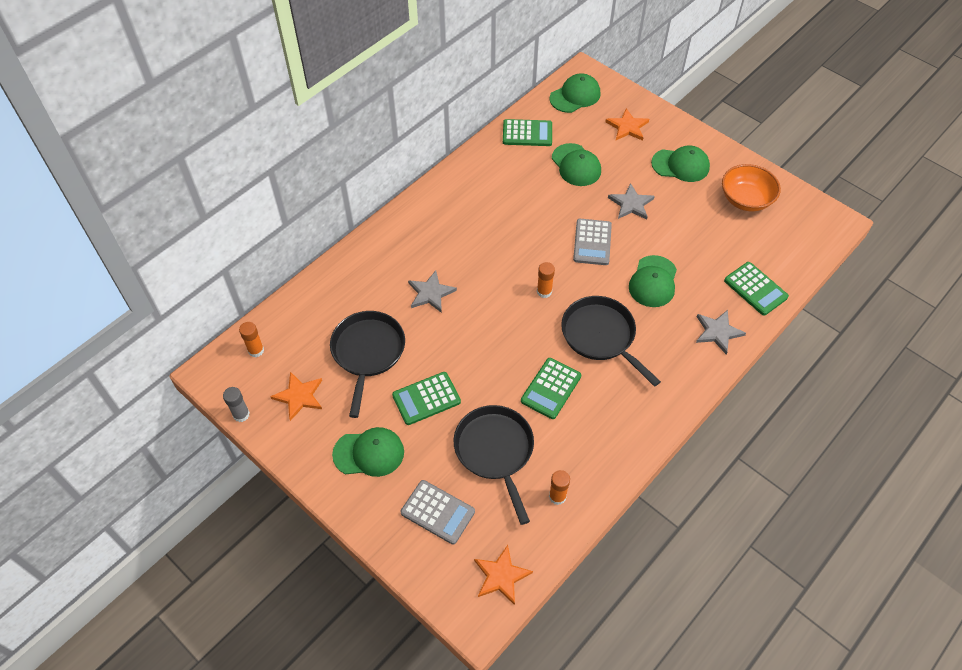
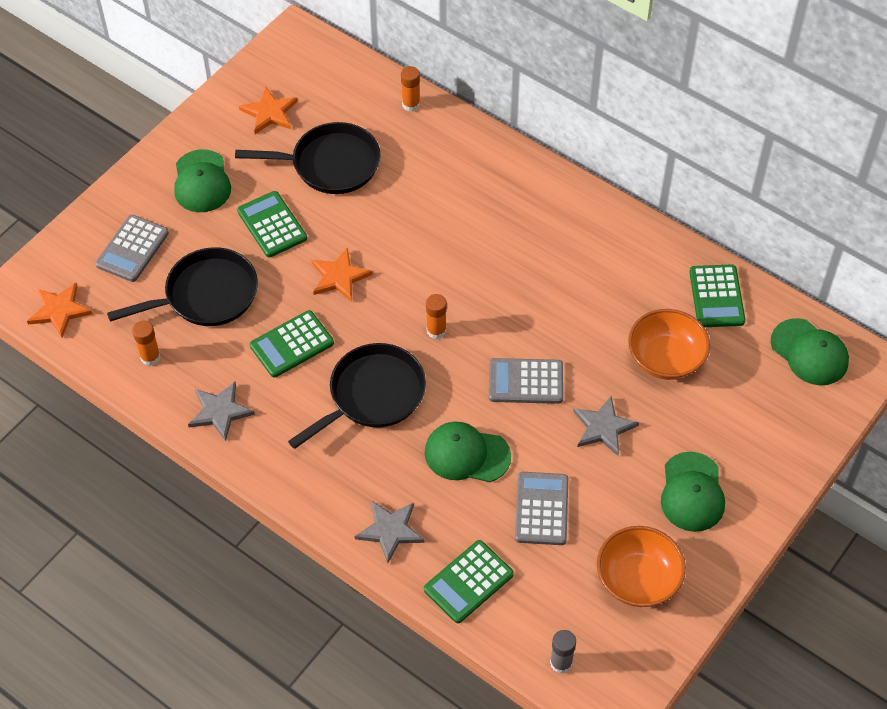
camera: 85 degrees right, 0 degrees up
(241, 414) = (245, 69): grey glue stick -> grey glue stick (561, 663)
(256, 350) = (326, 67): orange glue stick -> orange glue stick (411, 104)
(430, 293) = (421, 214): grey star -> grey star (220, 411)
(551, 388) = (292, 344): green calculator -> green calculator turned 60 degrees counterclockwise
(576, 165) = (666, 358): green cap -> orange bowl
(627, 127) = (758, 422): orange star -> orange star (339, 277)
(696, 243) = (541, 509): none -> grey calculator

